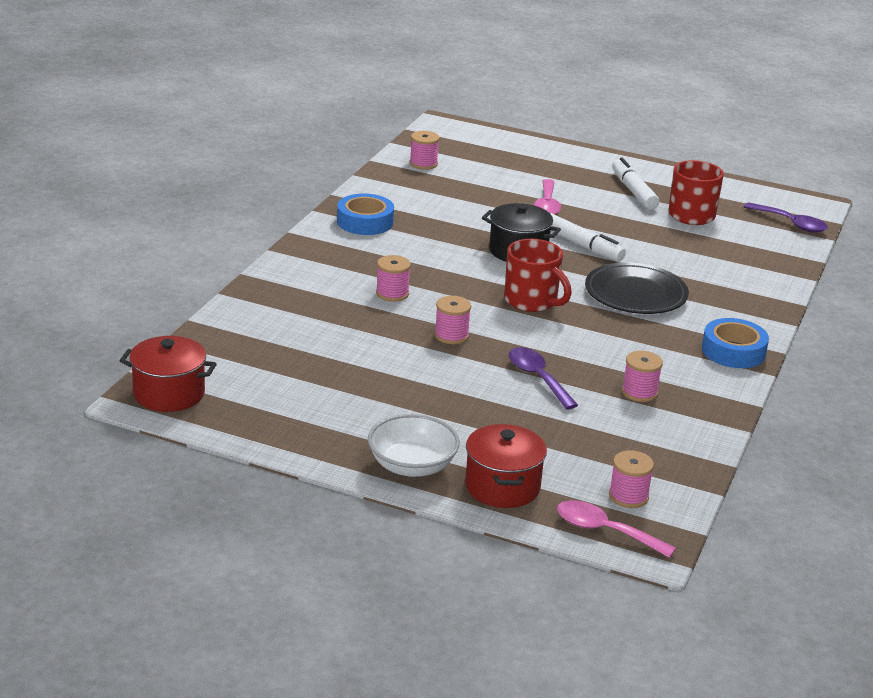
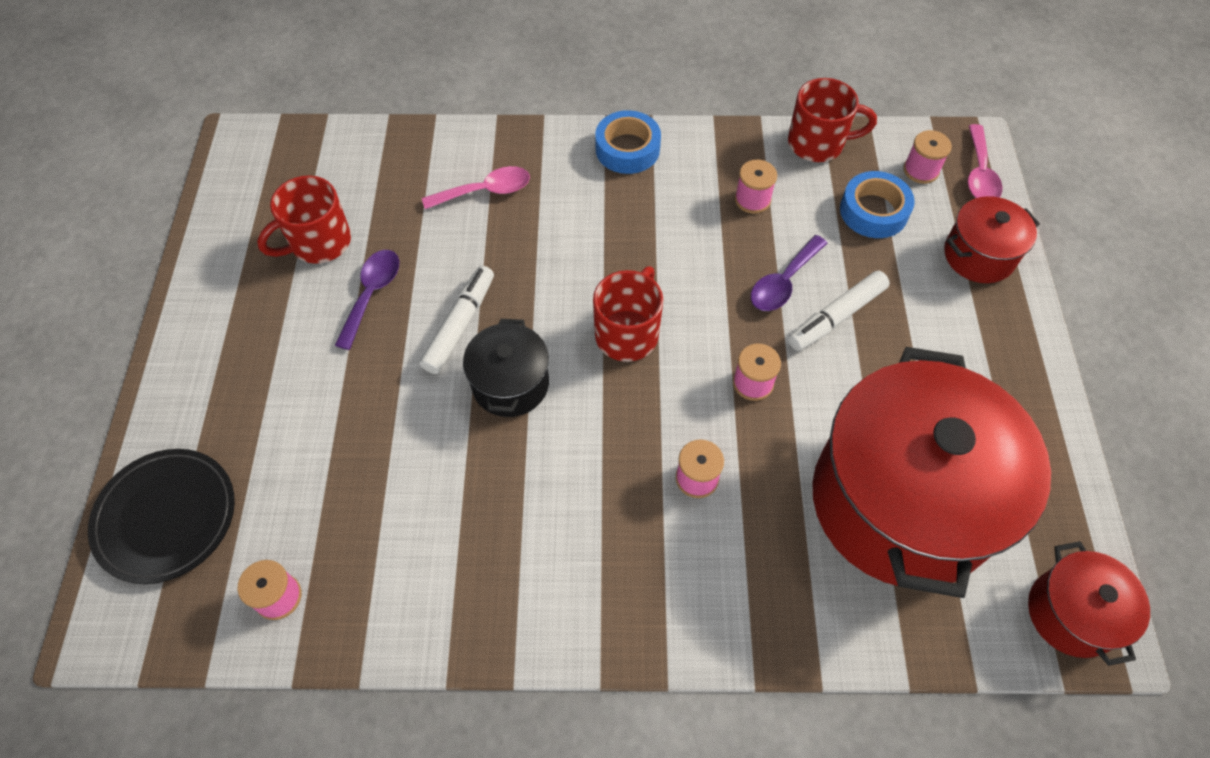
camera: 110 degrees left, 30 degrees up
(307, 360) = (901, 502): none -> red pot
(365, 222) = (518, 594): blue tape -> blue tape (873, 211)
(412, 466) = (1005, 331): white bowl -> none
(547, 205) = (358, 393): pink spoon -> pink spoon (486, 191)
(633, 191) = (273, 313): white marker -> white marker (836, 317)
(635, 294) = (555, 247): black plate -> black plate (166, 517)
(695, 450) = (818, 143): none -> red mug
(791, 224) = (303, 152): purple spoon -> purple spoon (372, 294)

